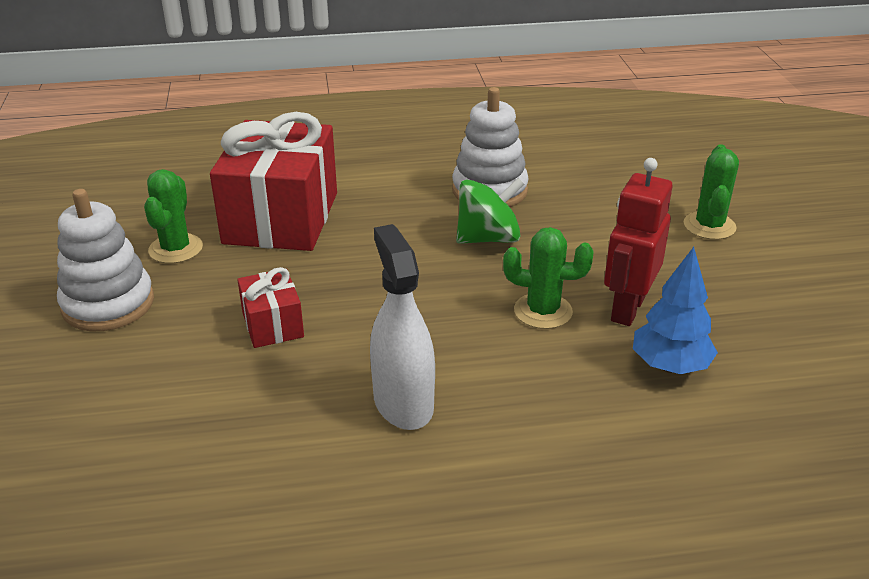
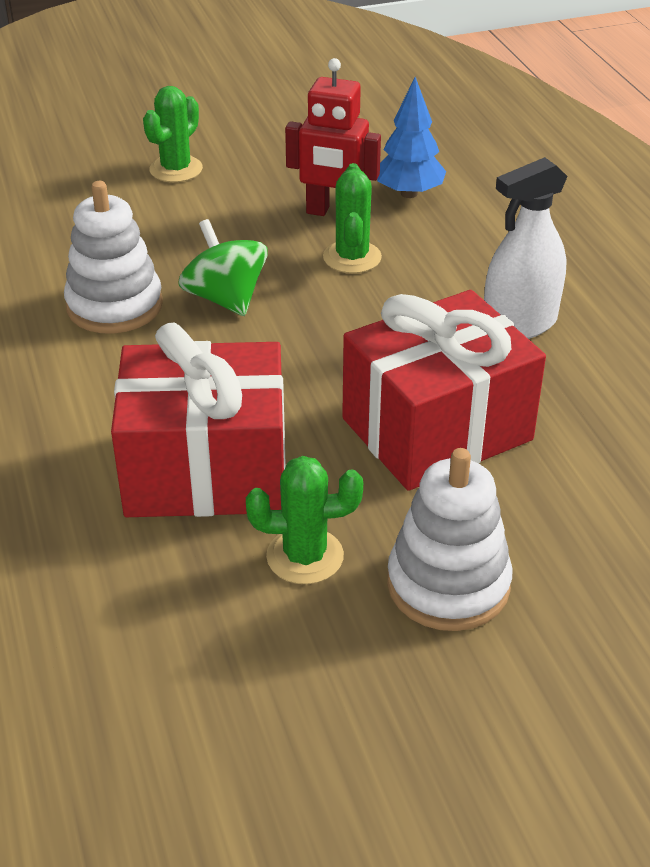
camera: 100 degrees left, 5 degrees up
(272, 325) = (437, 429): red gift -> red gift, size x2.12
(709, 226) = (176, 169): green cactus -> green cactus turned 60 degrees counterclockwise

